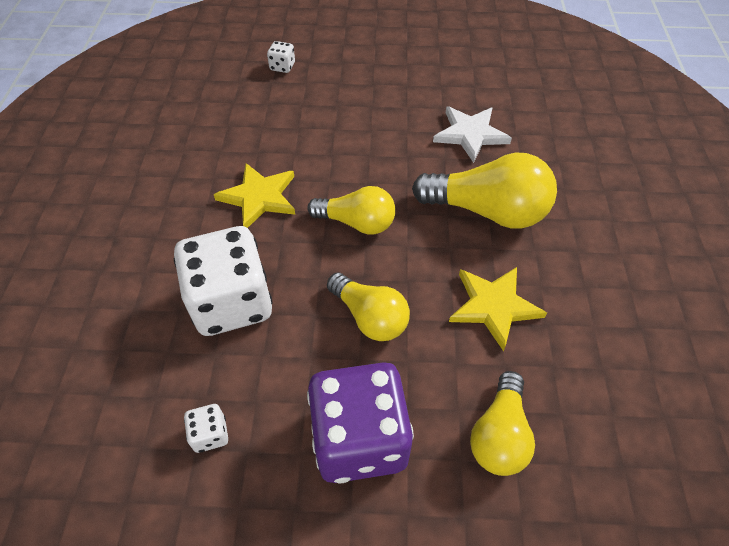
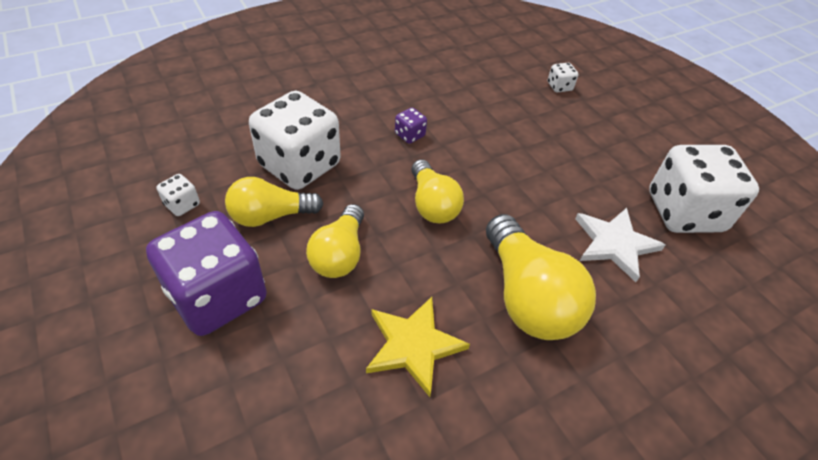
camera: 55 degrees right, 5 degrees down
(259, 197) = (409, 135): yellow star -> purple dice
(466, 81) = (684, 212): none -> white dice
(499, 434) = (271, 404): yellow light bulb -> yellow light bulb (270, 216)

